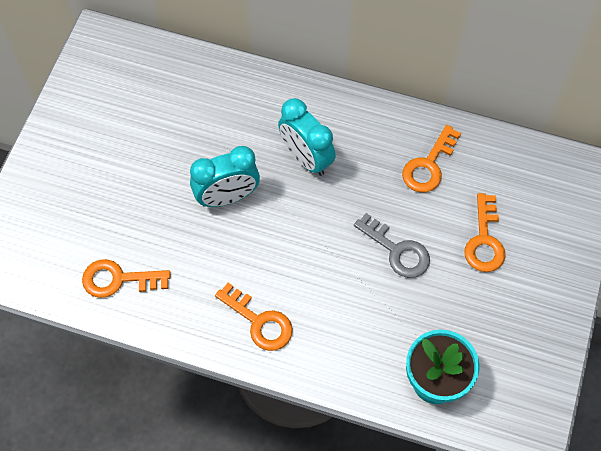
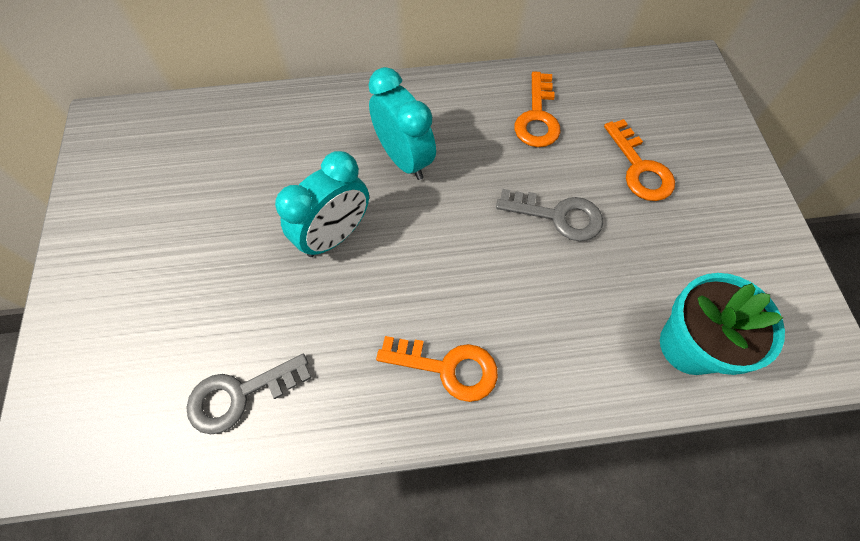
camera: 25 degrees left, 0 degrees up
(118, 279) = (240, 395): orange key -> grey key
(306, 158) = (404, 159): turquoise clock -> turquoise clock turned 150 degrees counterclockwise

